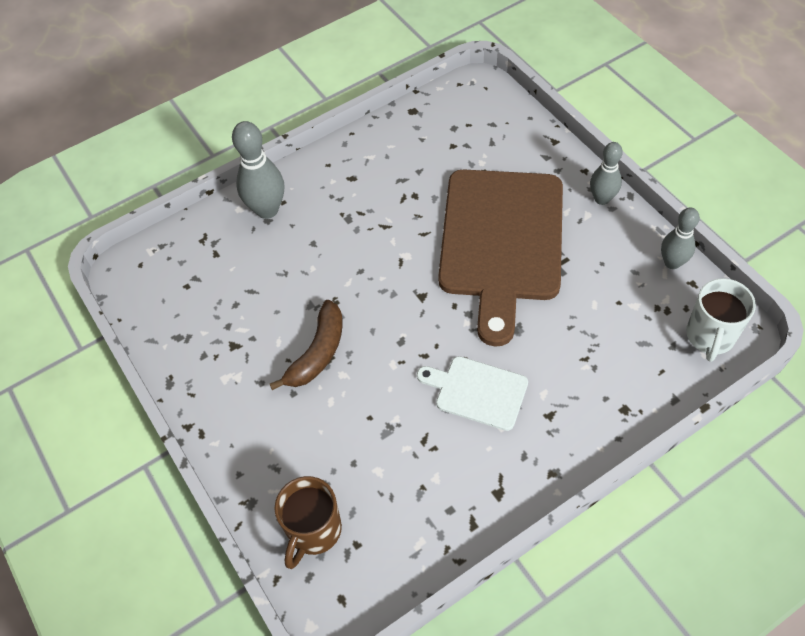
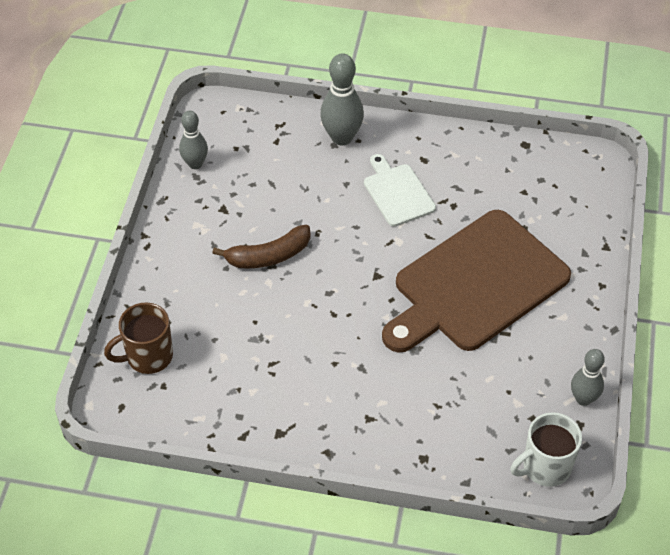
camera: 40 degrees right, 5 degrees down
(477, 392) = (340, 364): white cutting board -> white cutting board (397, 193)
(602, 199) = (588, 315): grey bowling pin -> grey bowling pin (195, 164)

